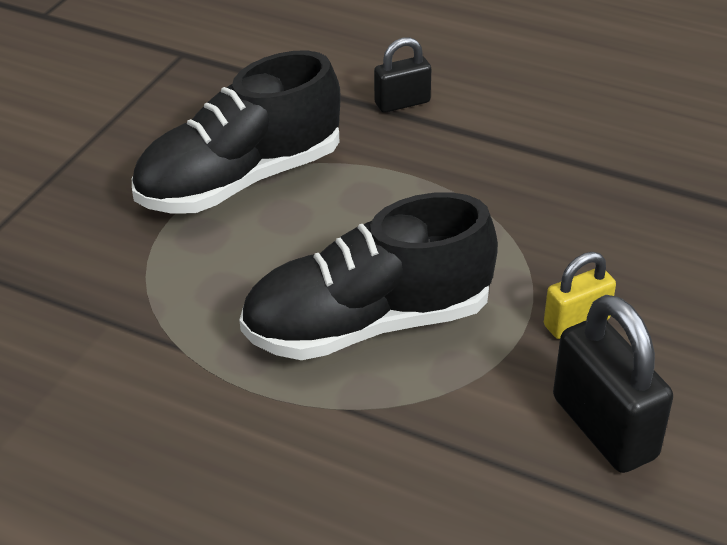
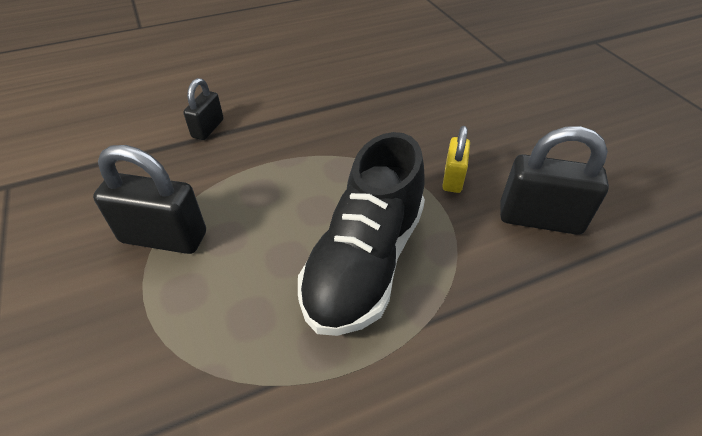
camera: 50 degrees left, 5 degrees up
(240, 180) = (164, 237): black shoe -> black padlock

